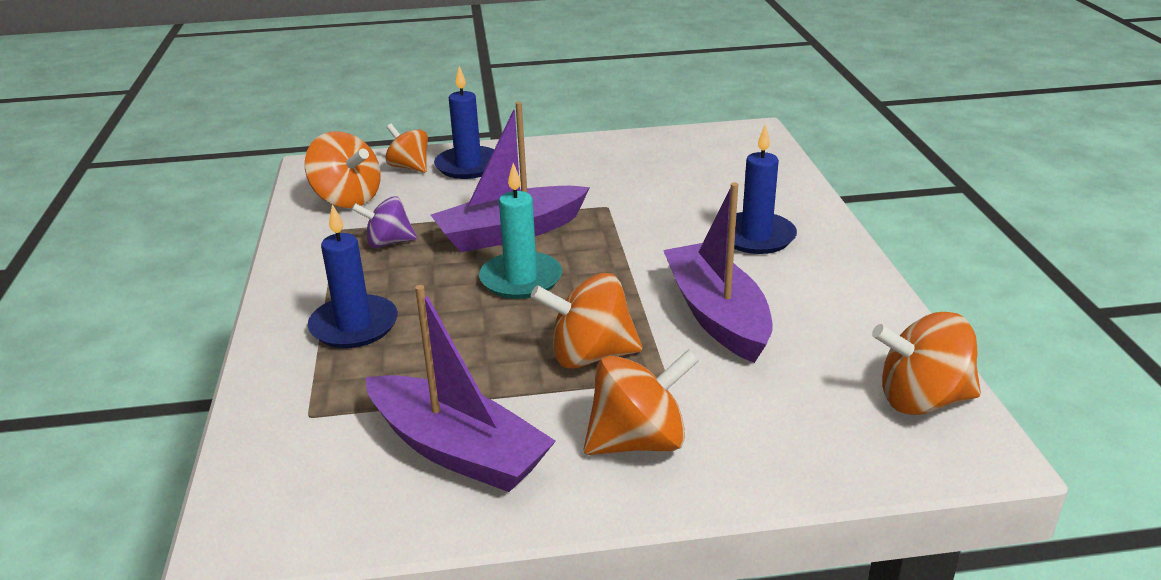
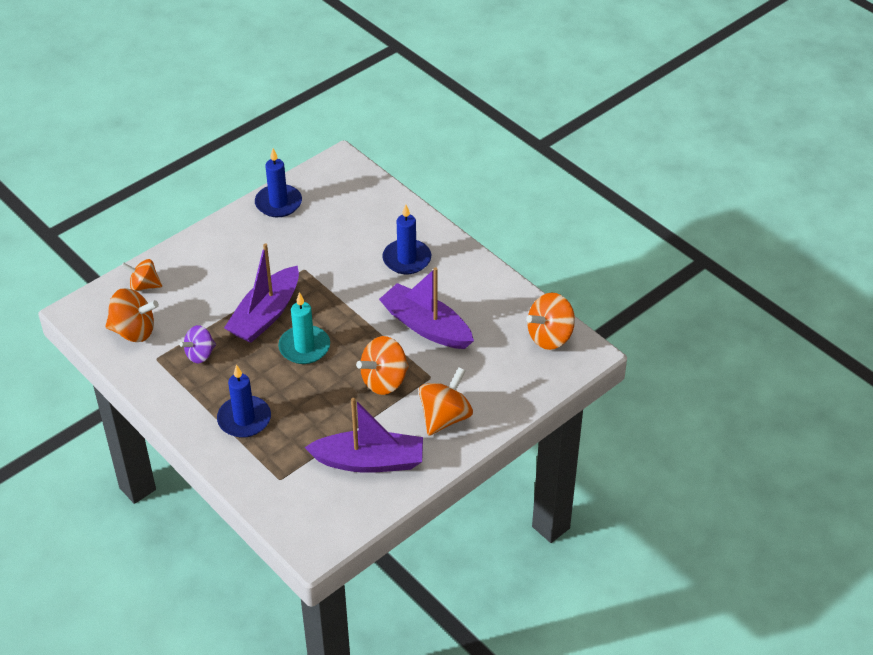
camera: 35 degrees left, 15 degrees up
(468, 166) = (183, 268): blue candle -> blue candle (278, 203)

